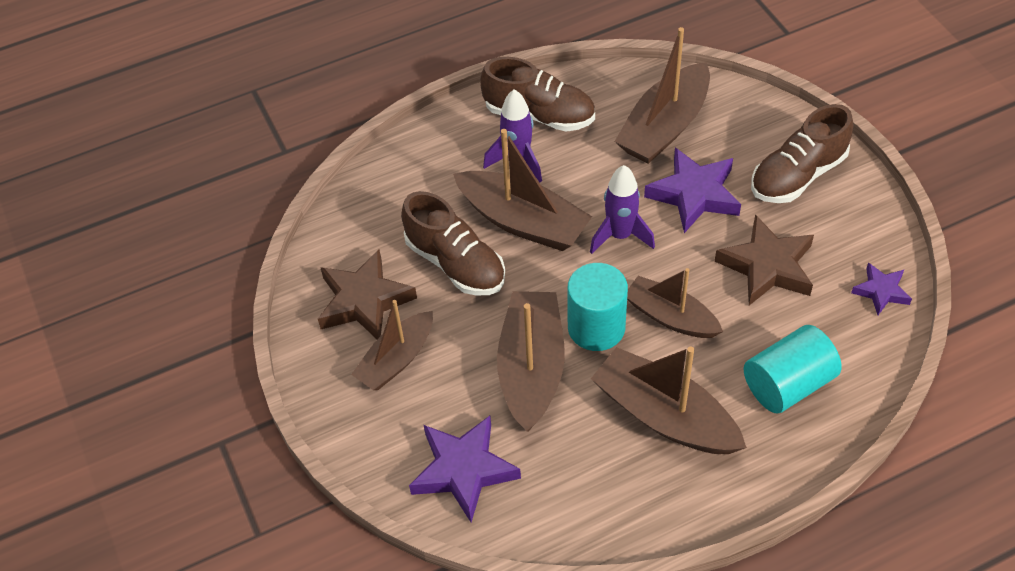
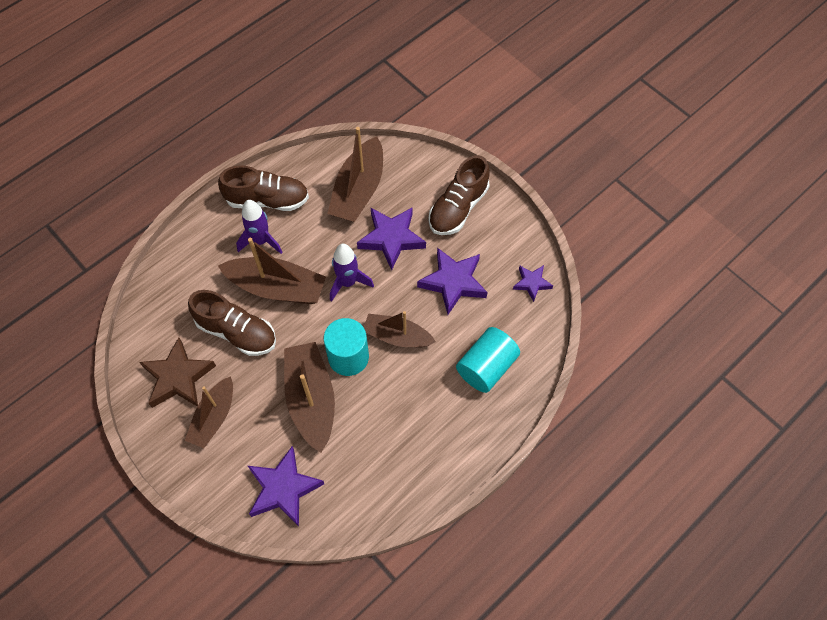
camera: 20 degrees left, 10 degrees up
(664, 416) = (410, 411): brown boat -> none
(767, 266) = (453, 282): brown star -> purple star

